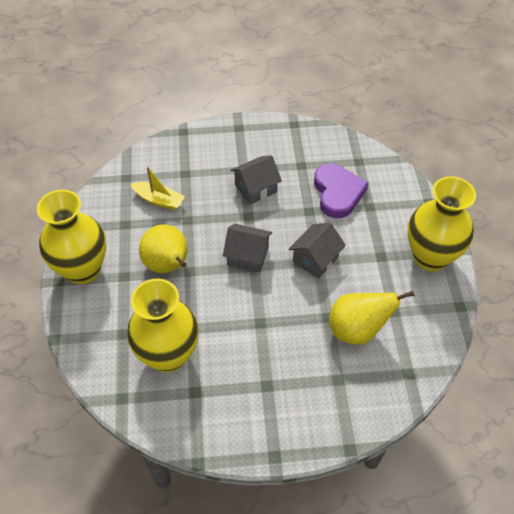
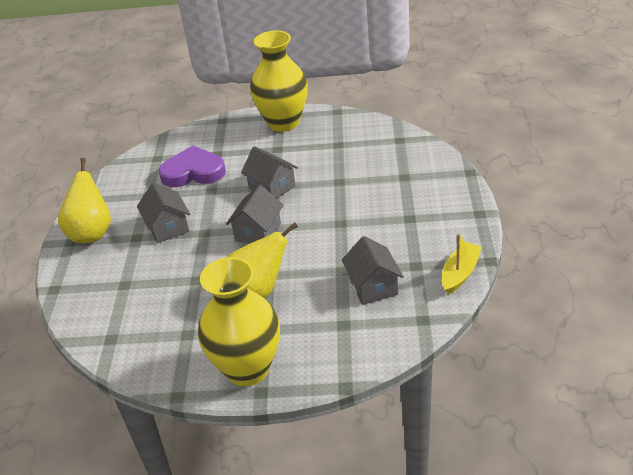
camera: 80 degrees left, 15 degrees down
(159, 200) = (159, 305): yellow boat -> yellow boat (460, 273)
(168, 355) = (373, 286): yellow vase -> grey house
(357, 330) = (354, 165): yellow pear -> yellow pear (92, 233)

